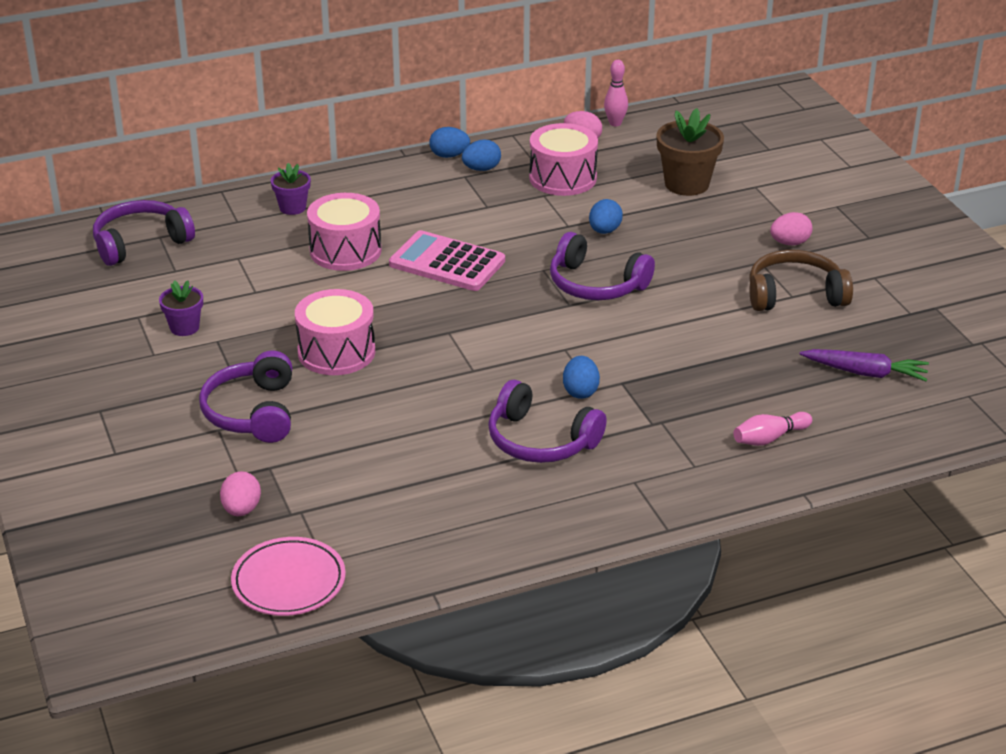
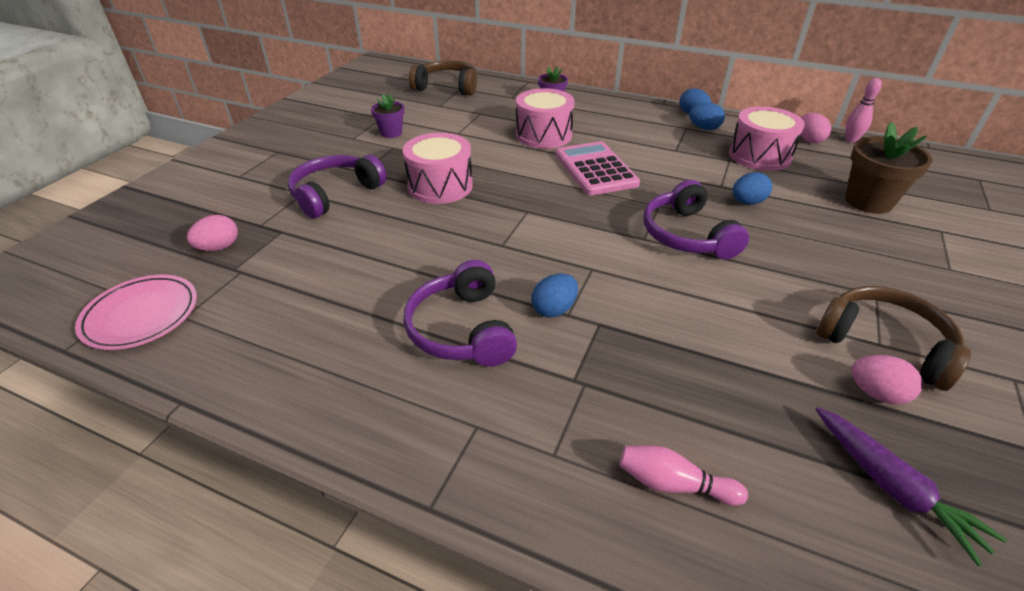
camera: 45 degrees right, 5 degrees up
(140, 243) = (447, 87): purple headphones -> brown headphones
(789, 243) = (931, 293): pink egg -> pink egg (876, 393)

